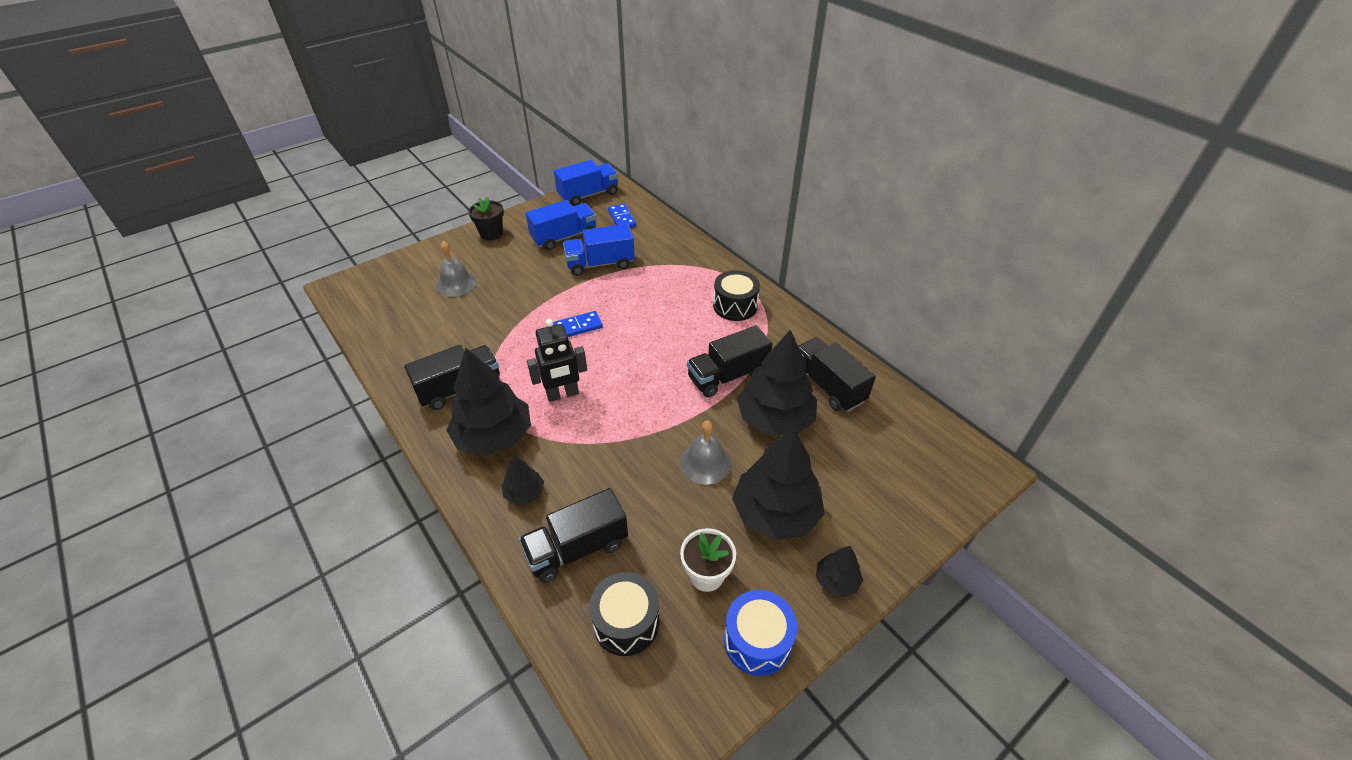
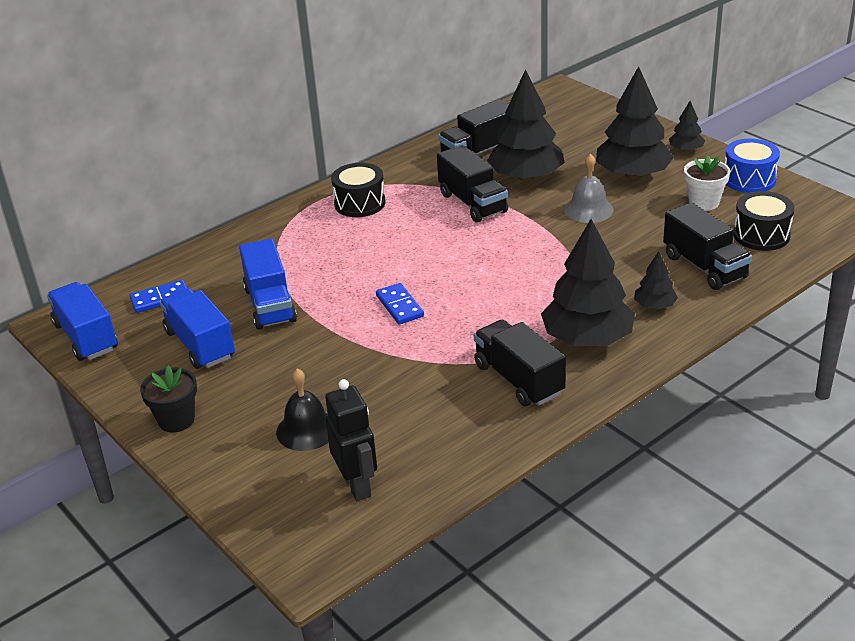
camera: 90 degrees left, 10 degrees down
(456, 284) = (306, 429): grey bell -> black bell
(562, 394) = (516, 301): black robot -> black robot (357, 485)

